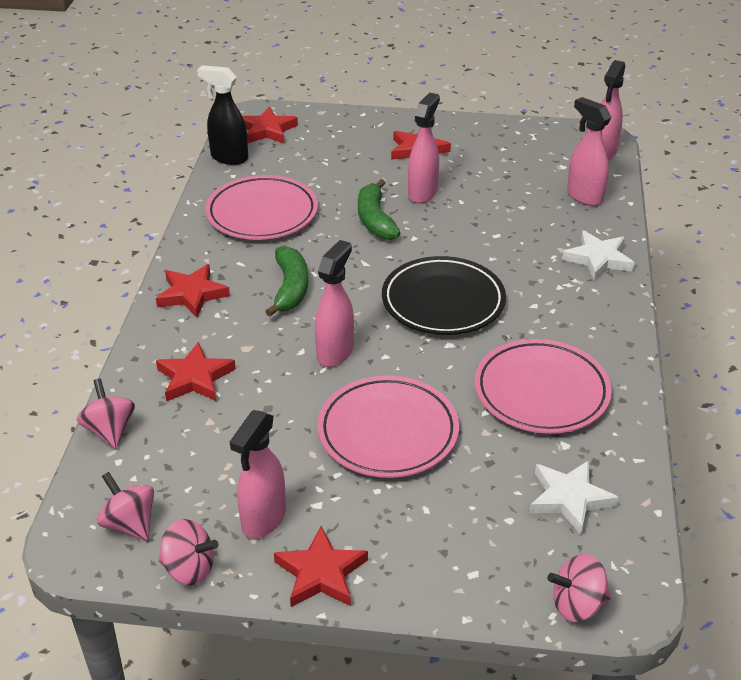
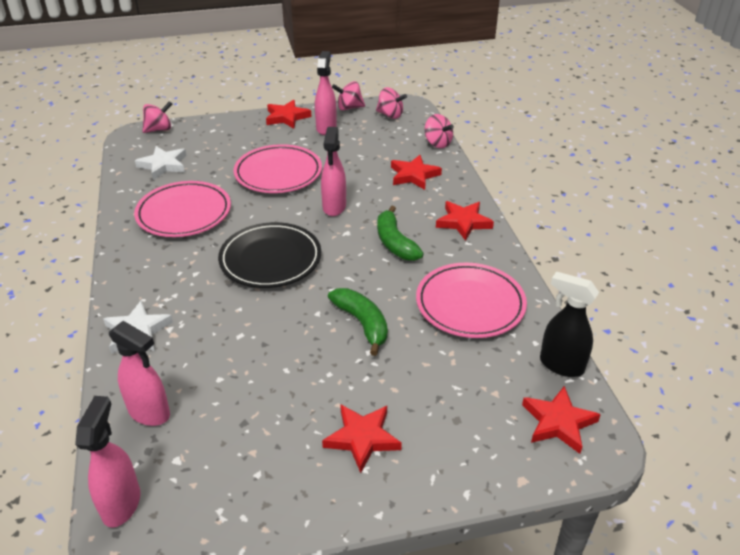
camera: 160 degrees right, 0 degrees up
(229, 158) = (560, 365): black spray bottle -> black spray bottle turned 150 degrees counterclockwise
(423, 193) = (330, 370): pink spray bottle -> none

